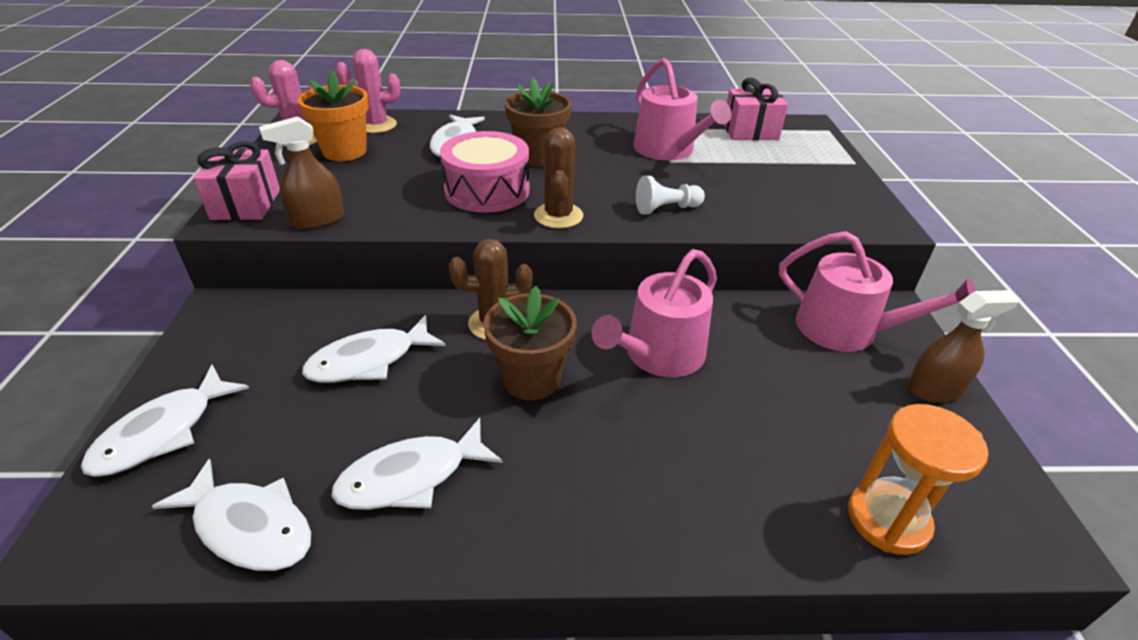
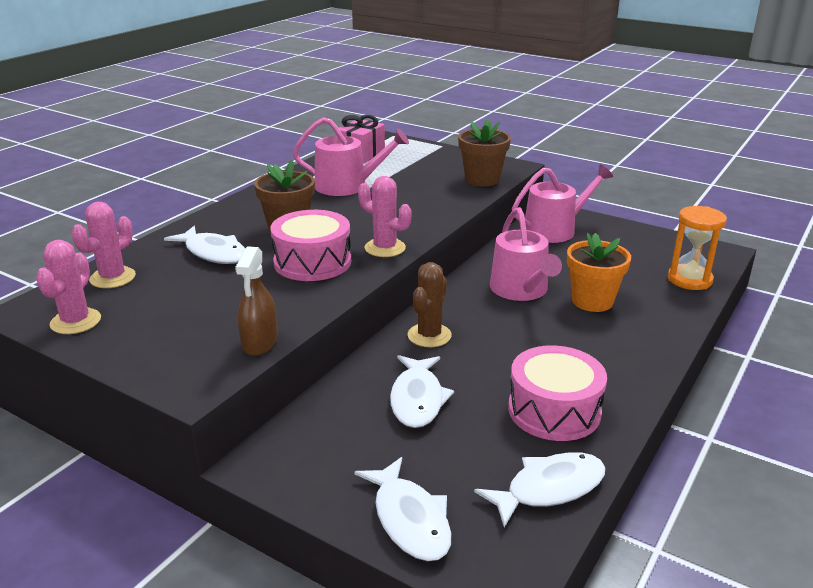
camera: 55 degrees left, 10 degrees down
(246, 204) = (178, 373): pink gift -> none
(344, 151) = (144, 304): orange flower pot -> orange flower pot (592, 301)
(411, 477) = (554, 410): white fish -> pink drum
(531, 379) = (502, 340): brown flower pot -> brown flower pot (482, 179)
(558, 216) = (385, 248): brown cactus -> pink cactus
(666, 209) = (422, 213): white pawn -> none
(934, 389) = (619, 230): brown spray bottle -> none

